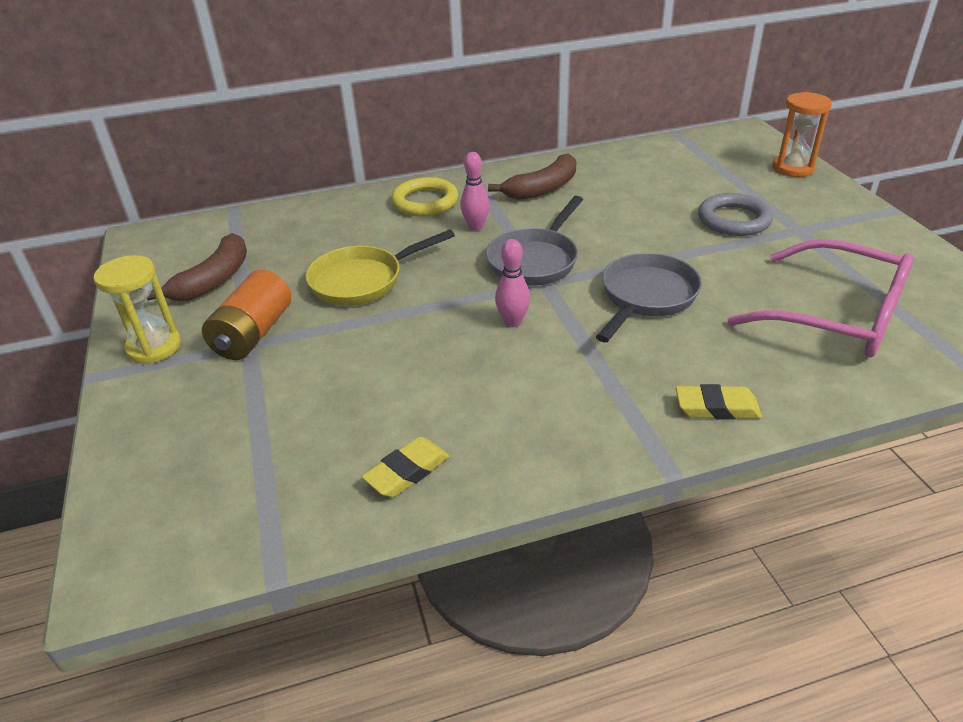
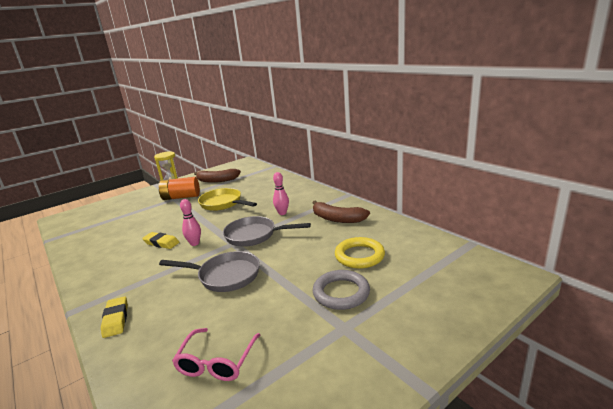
camera: 70 degrees right, 15 degrees down
(407, 472) = (90, 248): yellow eraser -> yellow eraser (161, 243)
(425, 202) = (301, 196): yellow ring -> yellow ring (359, 256)
(793, 168) = (462, 311): orange hourglass -> none
(836, 316) = (216, 362): pink glasses -> pink glasses, size x0.58

